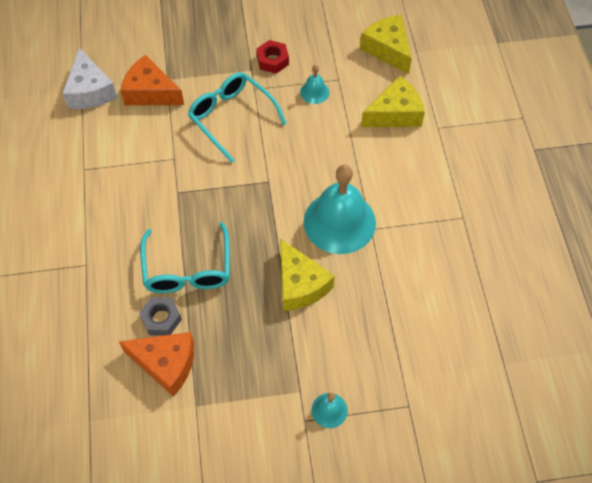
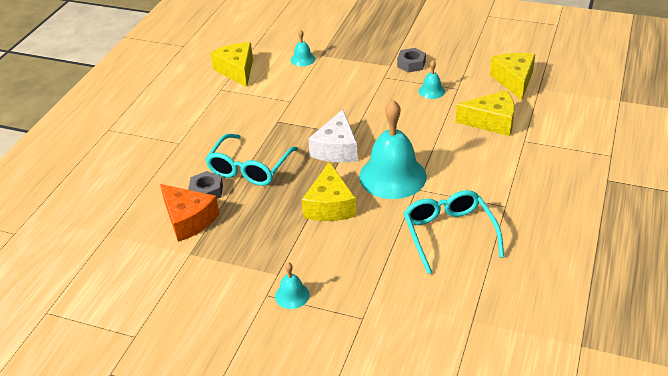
camera: 30 degrees right, 20 degrees down
(84, 135) = (237, 70): none -> yellow cheese
(90, 91) = (260, 48): white cheese -> white cheese (336, 149)
(150, 92) = (302, 59): orange cheese -> turquoise bell
(232, 118) = (353, 89): turquoise glasses -> turquoise glasses (449, 234)
(272, 60) = (411, 64): red nut -> grey nut

